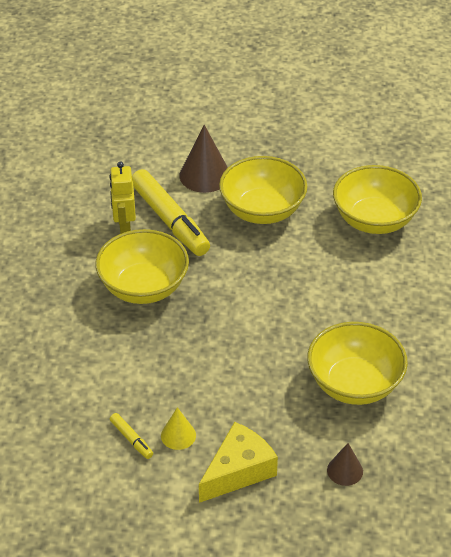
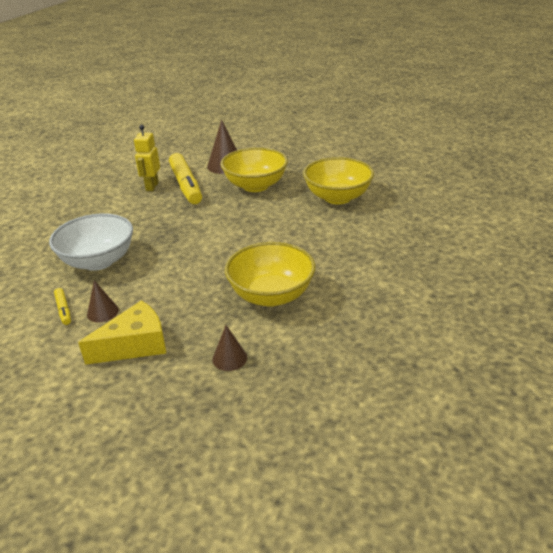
camera: 15 degrees right, 10 degrees down
(129, 364) = (98, 261): none -> white bowl
(143, 287) = (142, 218): yellow bowl -> none
(178, 435) = (102, 312): yellow cone -> brown cone

